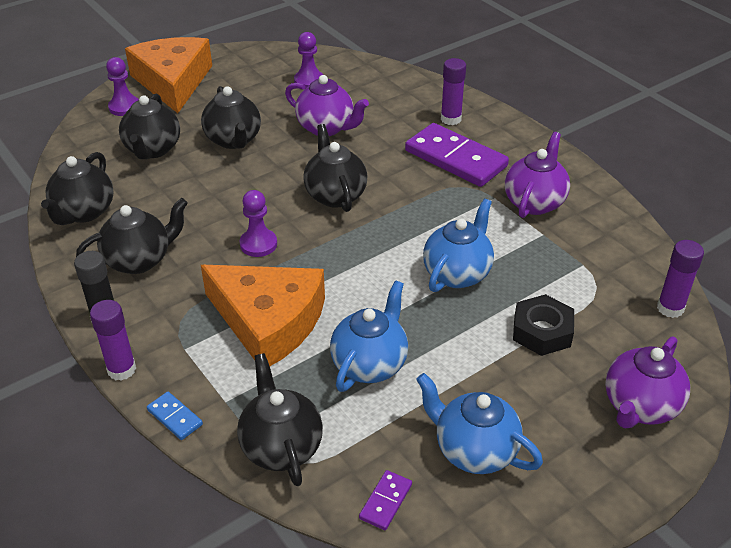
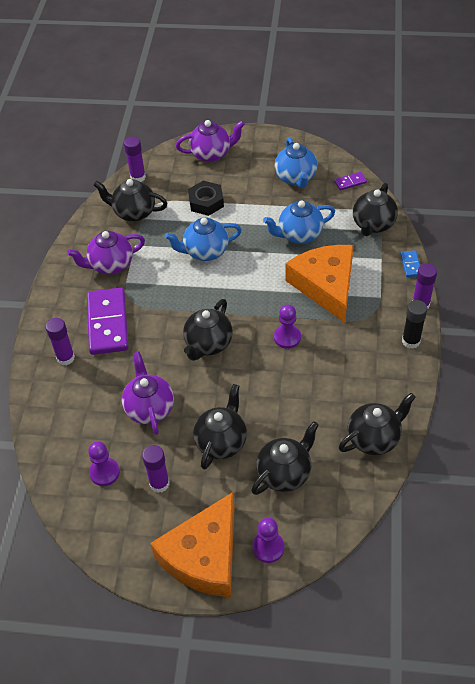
camera: 135 degrees left, 10 degrees up
(139, 260) = (365, 371): black teapot -> black teapot (134, 212)
(256, 96) = (159, 483): none -> purple glue stick

